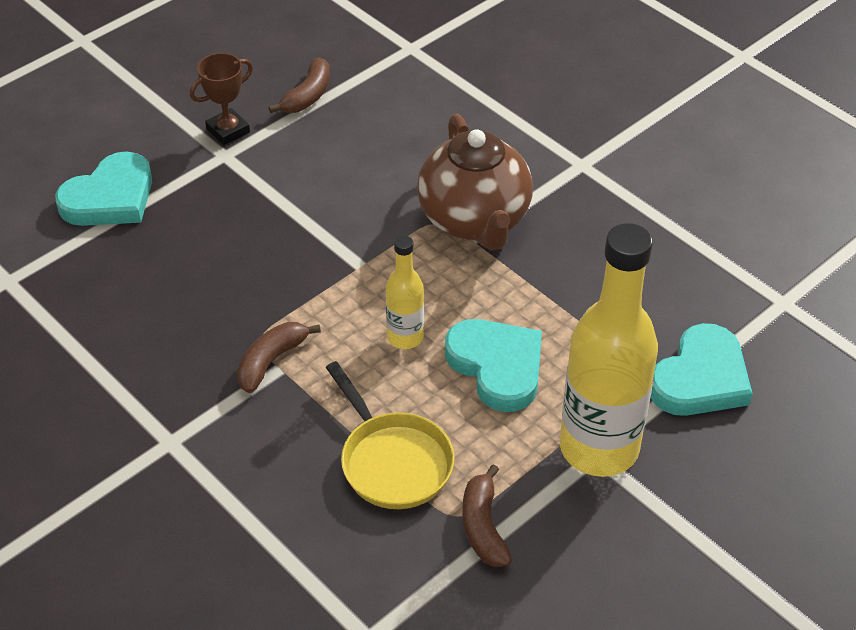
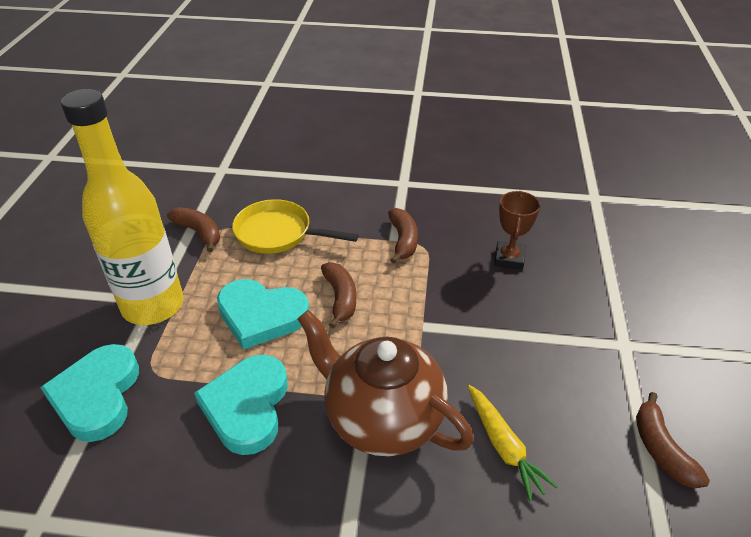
camera: 140 degrees right, 5 degrees down
(110, 198) = (632, 268): turquoise heart -> turquoise heart (247, 406)
(228, 130) = (656, 367): brown trophy -> brown trophy (509, 258)
(405, 337) = (340, 298): yellow bottle -> brown banana
(408, 156) = (503, 446): none -> yellow carrot

